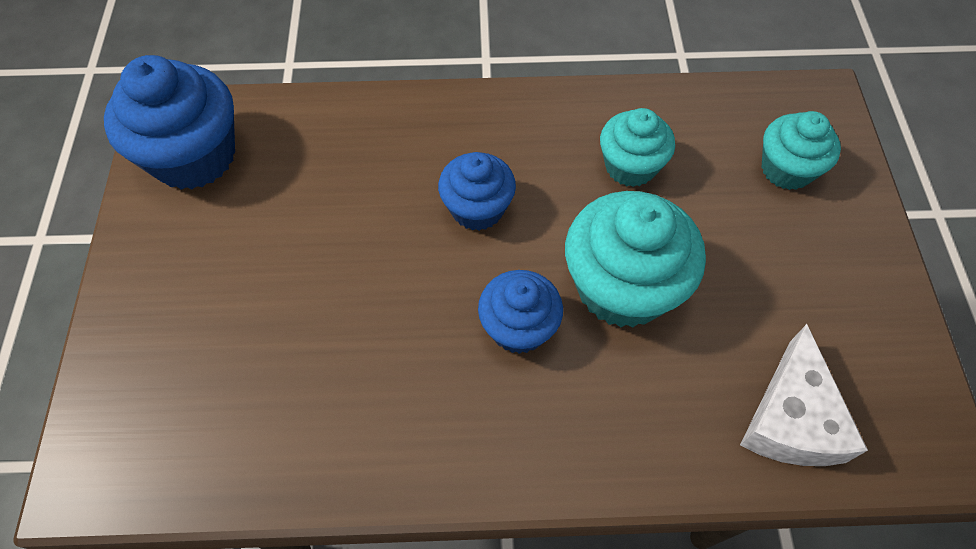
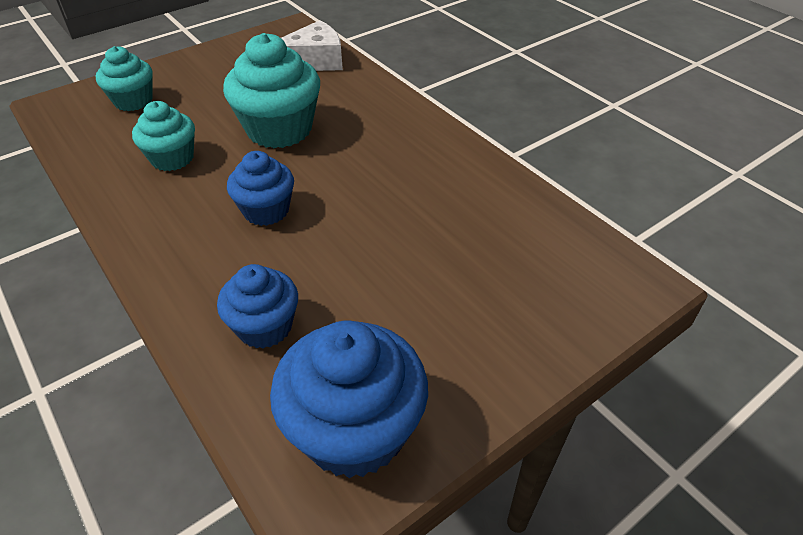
camera: 125 degrees left, 15 degrees down
(518, 327) = (344, 155): blue cupcake -> blue cupcake (265, 327)

